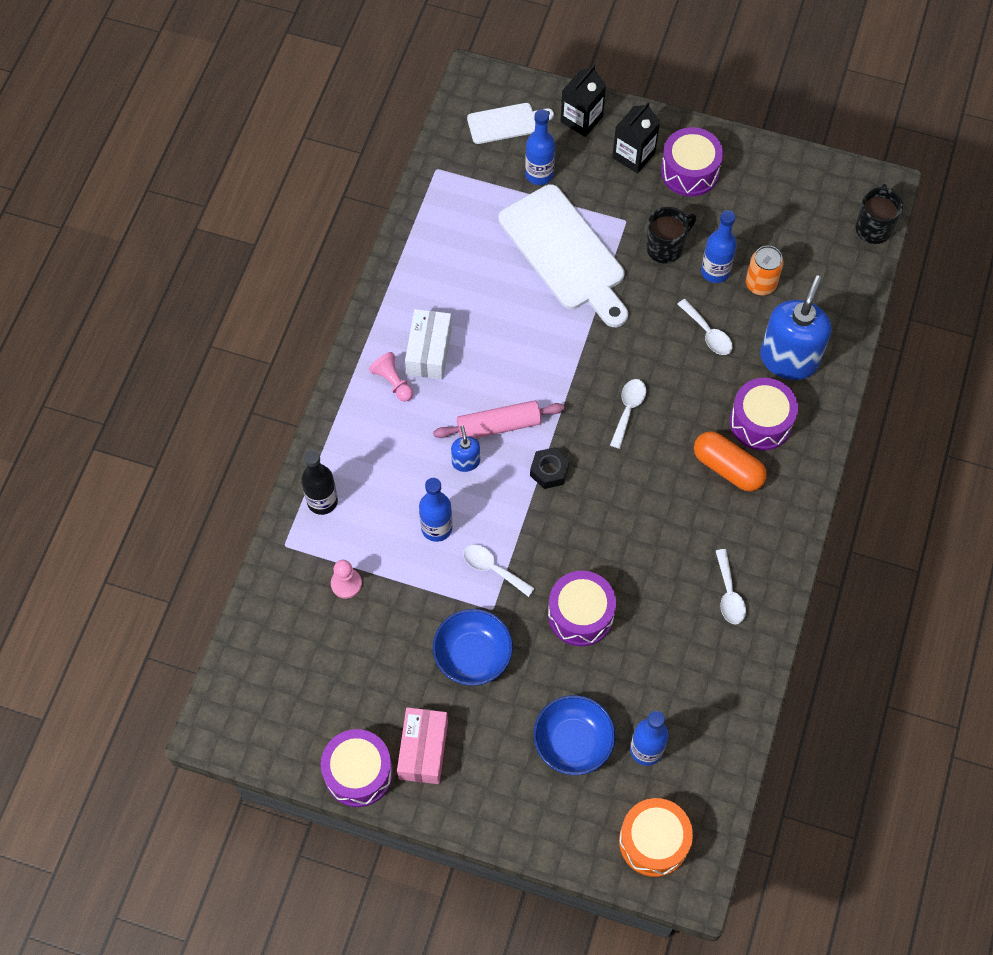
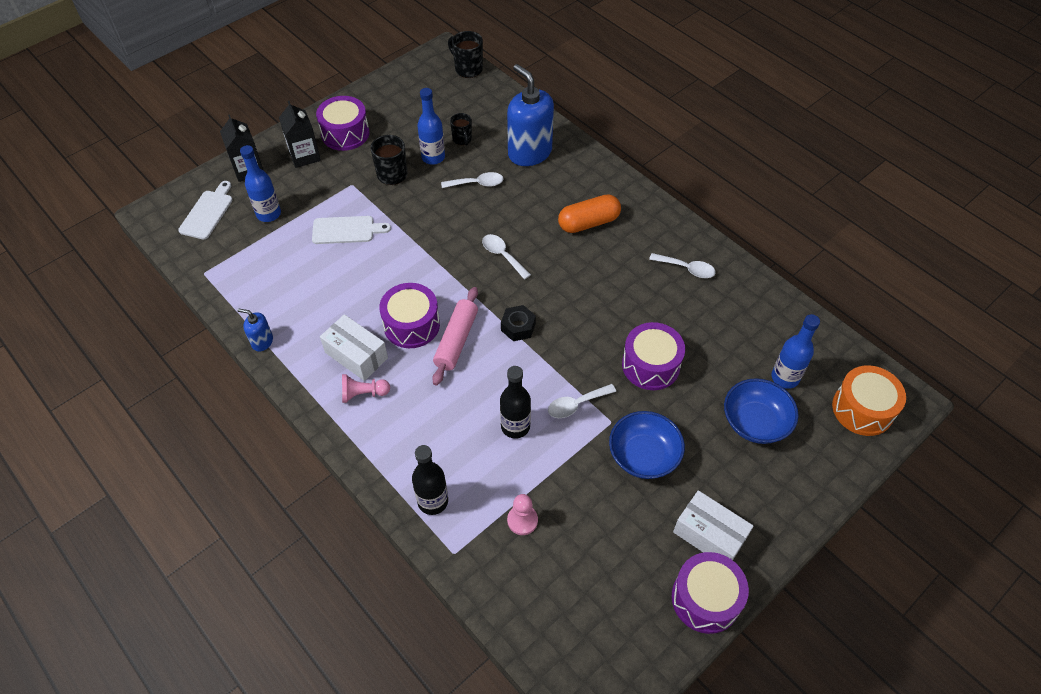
camera: 60 degrees left, 10 degrees down
(423, 750) = (709, 535): pink box -> white box
(436, 528) = (515, 426): blue bottle -> black bottle
(466, 461) = (471, 377): blue soap dispenser -> blue soap dispenser (262, 341)
(565, 253) = (346, 230): white cutting board -> white cutting board, size x0.52
(760, 284) = (462, 139): orange can -> black mug
(760, 422) = (566, 189): purple drum -> purple drum (411, 325)

